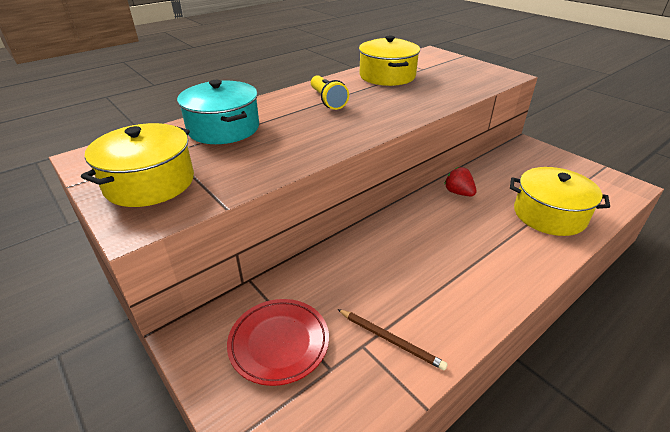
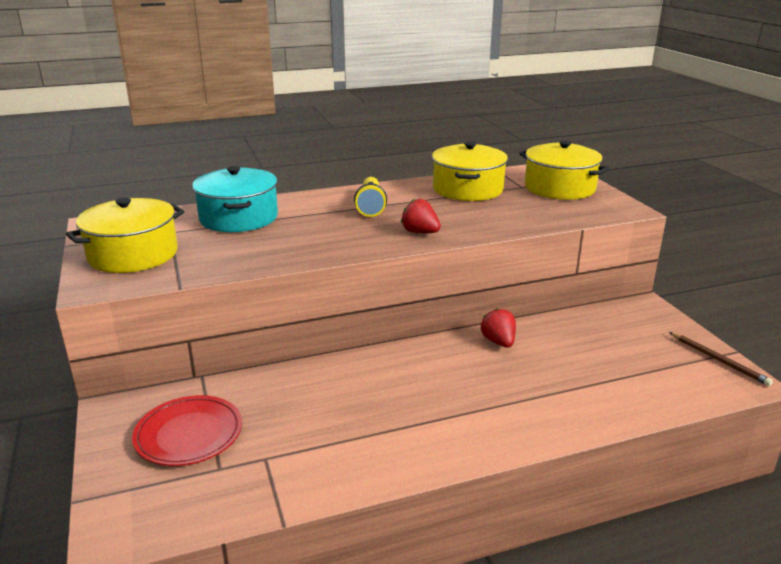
camera: 20 degrees right, 10 degrees down
(387, 116) = (420, 232): none -> red strawberry
(390, 340) = (296, 460): brown pencil -> brown pencil (718, 360)
(549, 214) = (594, 389): yellow pot -> yellow pot (559, 188)

